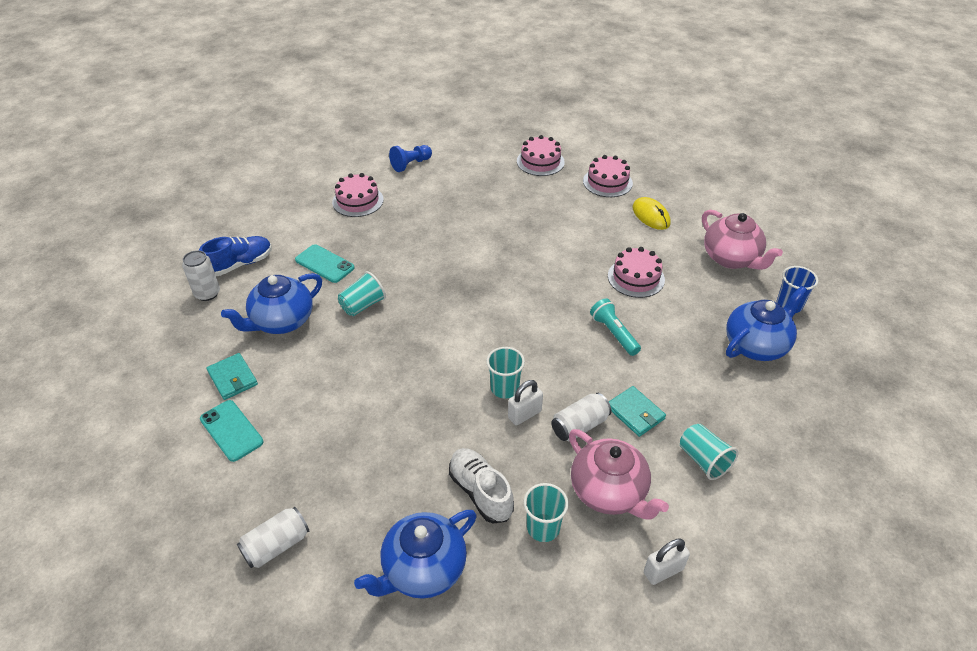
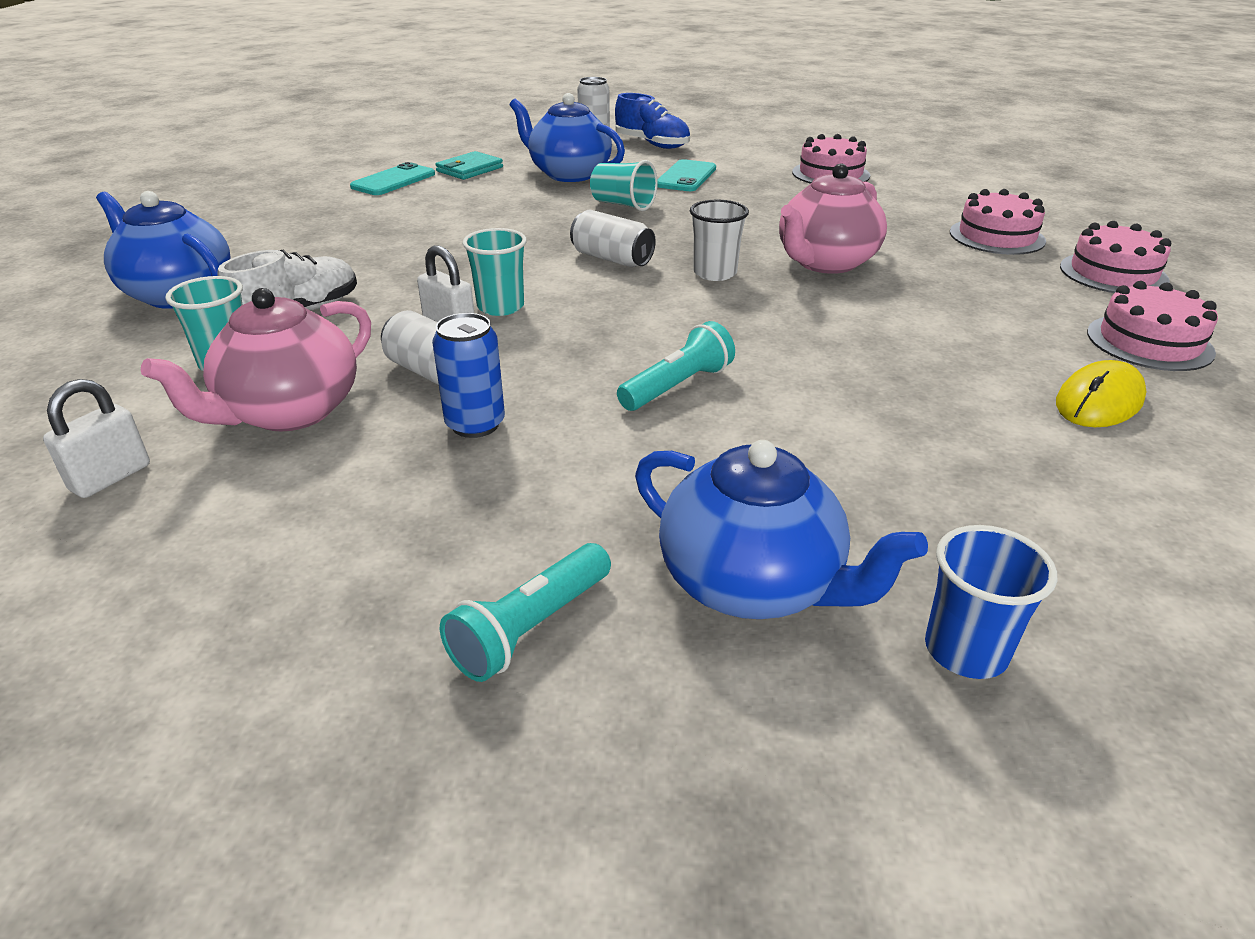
camera: 75 degrees right, 10 degrees down
(276, 545) = (234, 221): white can -> white can (612, 259)
(411, 164) = (956, 189): blue pawn -> none
(490, 290) = (715, 273): none -> white cup
(635, 413) = (475, 424): turquoise wallet -> blue can
(636, 278) = (862, 398): pink cake -> pink cake (996, 236)
(663, 571) = (110, 477): white padlock -> white padlock turned 75 degrees clockwise
(703, 460) = (363, 512): turquoise cup -> none
(731, 259) = (1068, 531): pink teapot -> pink teapot (825, 263)
(778, 410) = (530, 628): none -> turquoise flashlight

